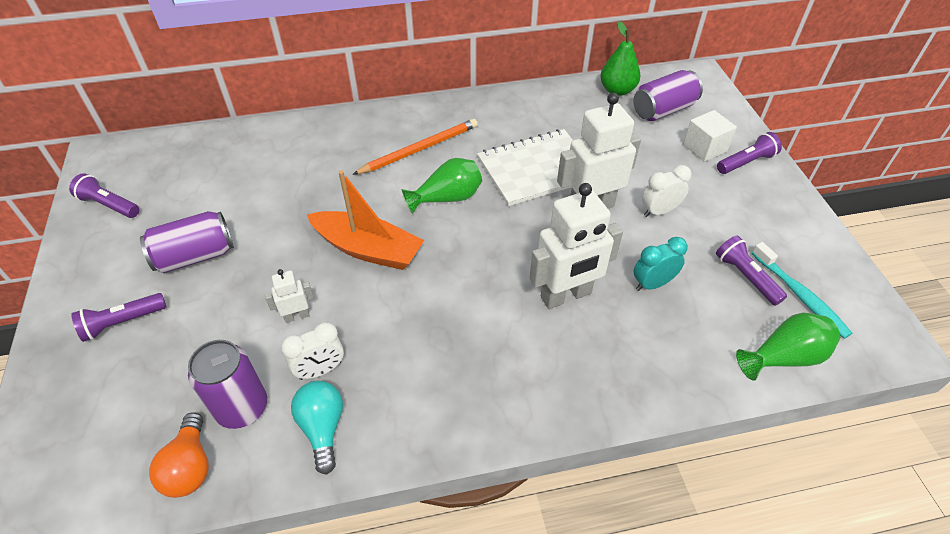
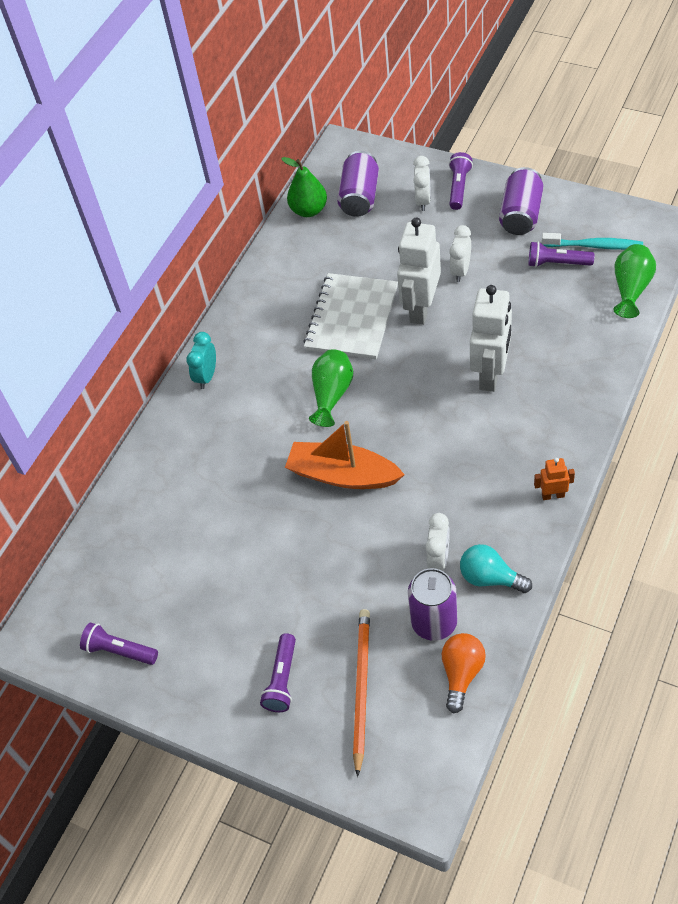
camera: 45 degrees left, 5 degrees up
(109, 205) = (119, 650): purple flashlight -> purple flashlight turned 45 degrees clockwise
(190, 467) = (461, 673): orange light bulb -> orange light bulb turned 105 degrees counterclockwise
(195, 256) = (247, 601): purple can -> purple can (521, 214)
(297, 316) = (374, 553): white robot -> none
(368, 249) = (343, 475): orange boat -> orange boat turned 135 degrees counterclockwise
(420, 149) = (256, 384): orange pencil -> orange pencil (361, 688)
(463, 430) = (553, 495): none -> orange robot
(652, 284) = (521, 318): turquoise clock -> turquoise clock (206, 376)
(704, 148) = (423, 201): white cube -> white clock

